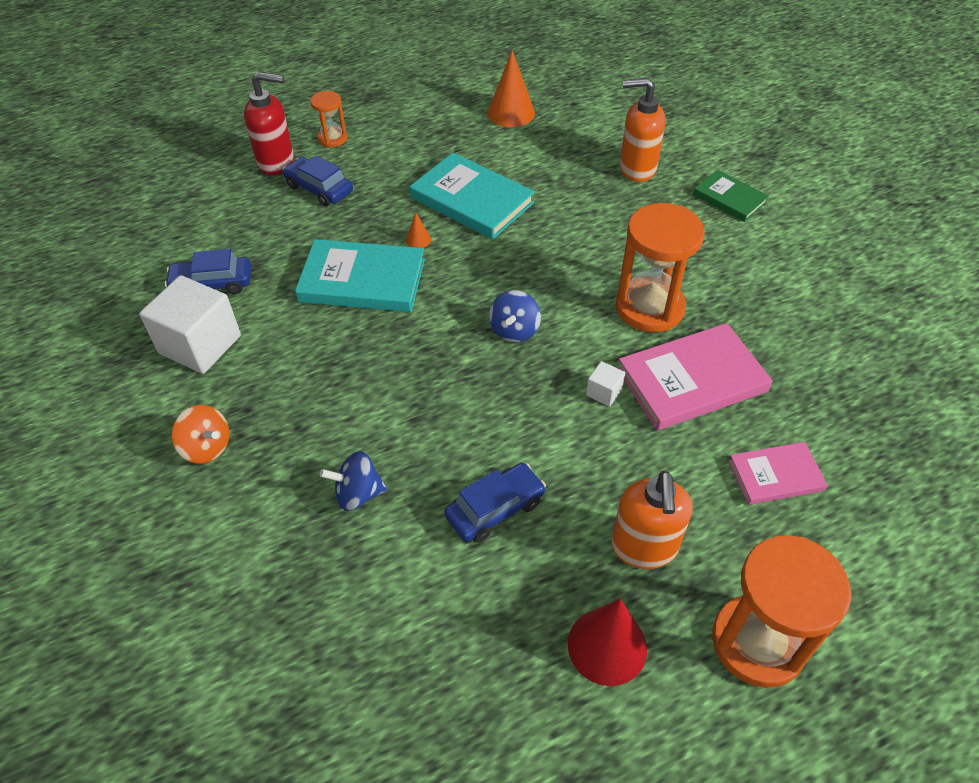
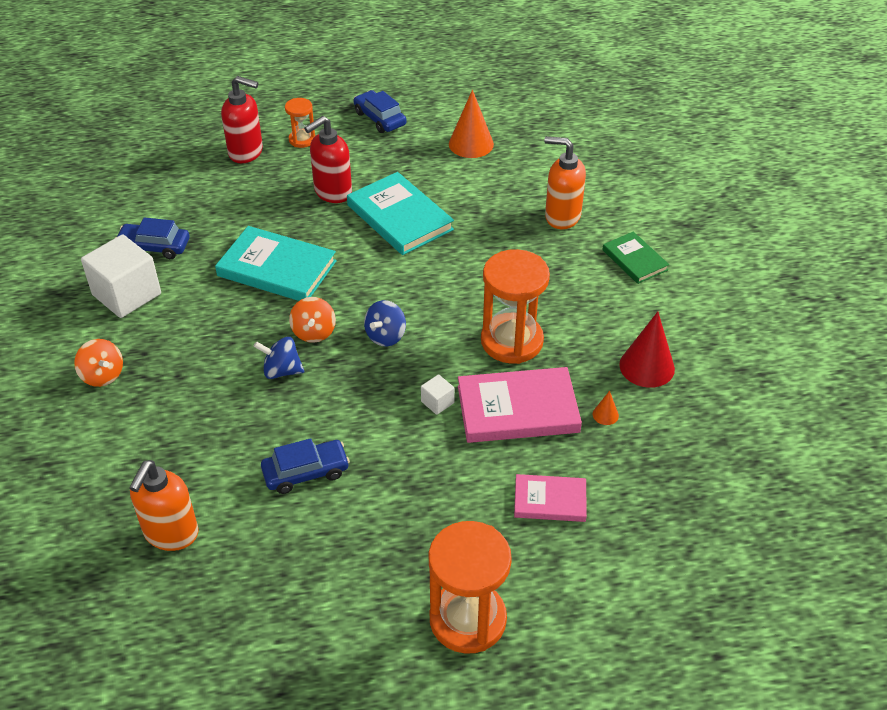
camera: 15 degrees right, 5 degrees down
(319, 189) = (273, 183): blue car -> blue car (380, 118)
(358, 494) = (203, 436): blue spinning top -> blue spinning top (281, 371)
(388, 187) = (332, 192): none -> red soap dispenser
(418, 240) = (338, 243): orange cone -> orange cone (605, 415)
(434, 343) = (314, 332): none -> orange spinning top
(607, 646) = (347, 592): red cone -> red cone (647, 366)
(644, 547) = (411, 529): orange soap dispenser -> orange soap dispenser (171, 533)

